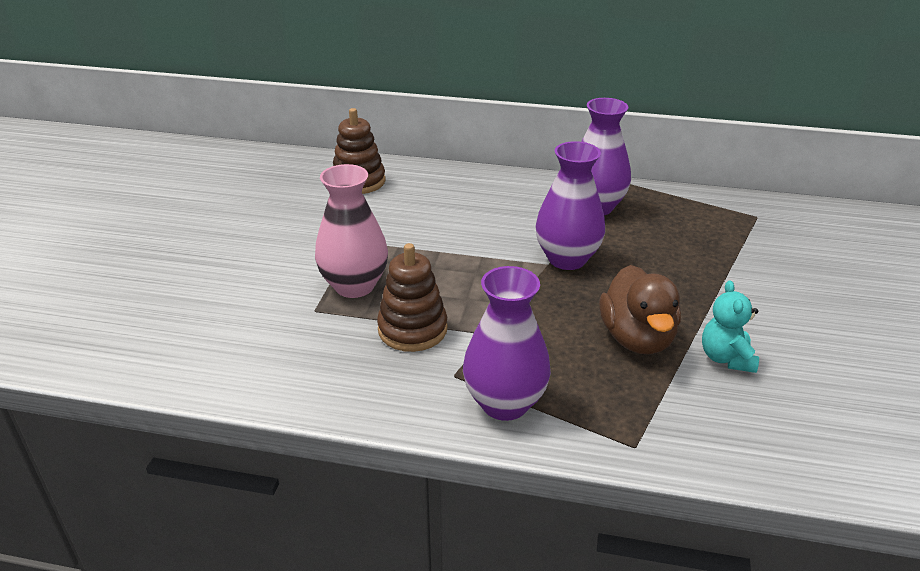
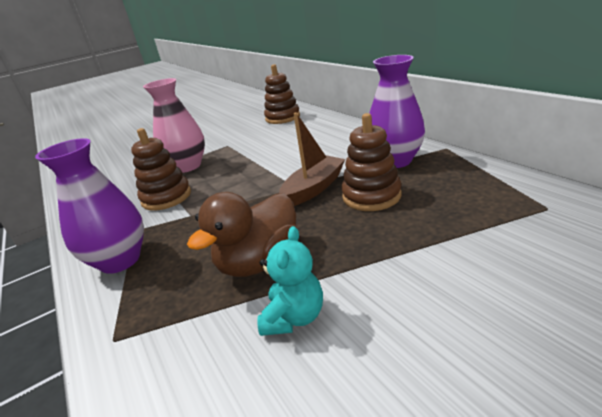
camera: 50 degrees right, 5 degrees down
(567, 259) = (314, 188): purple vase -> brown boat
(630, 248) = (371, 196): none -> brown stacking toy
(726, 358) = (294, 317): turquoise teddy bear -> turquoise teddy bear turned 150 degrees clockwise

